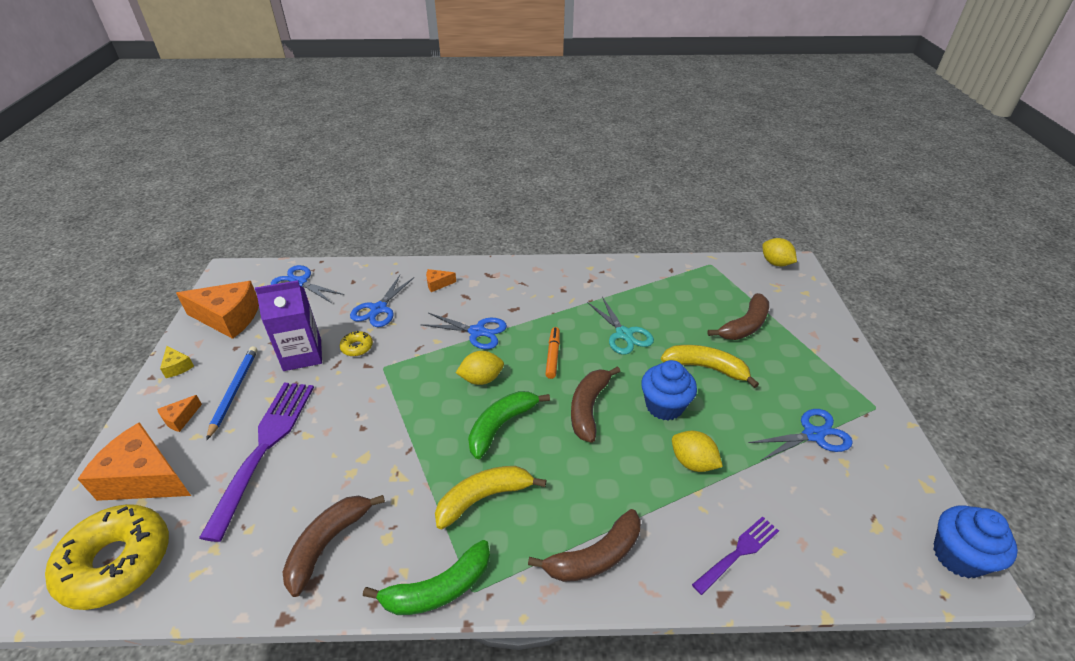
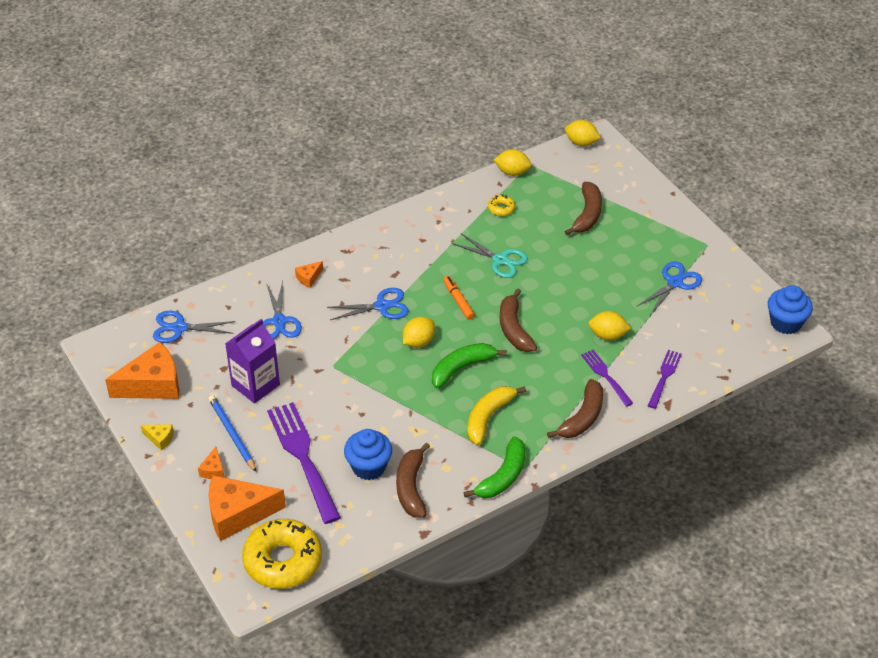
camera: 30 degrees left, 5 degrees up
(357, 347) = (295, 360): yellow donut -> yellow donut (501, 208)
(501, 426) = (462, 368): green banana -> green banana turned 45 degrees clockwise
(660, 514) = (606, 376): none -> purple fork
(664, 406) = (566, 304): blue cupcake -> blue cupcake (369, 467)
(690, 265) = (512, 172): none -> yellow lemon
(706, 368) = (578, 263): yellow banana -> none

